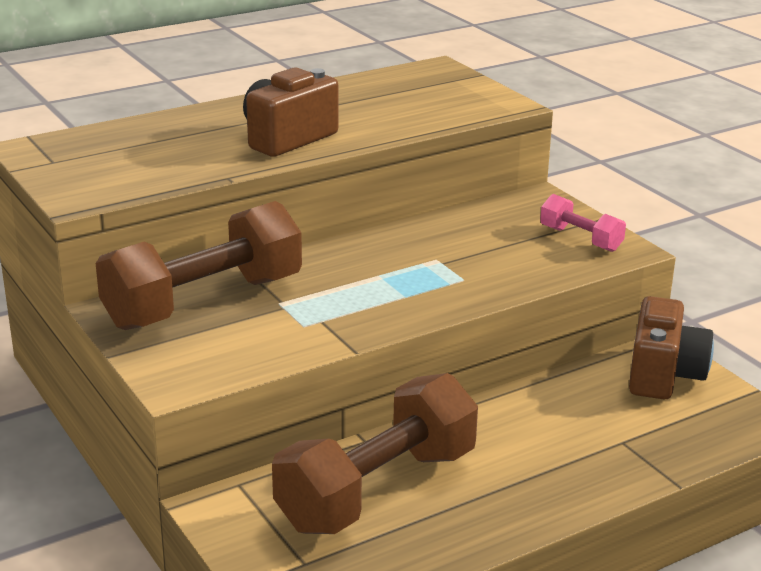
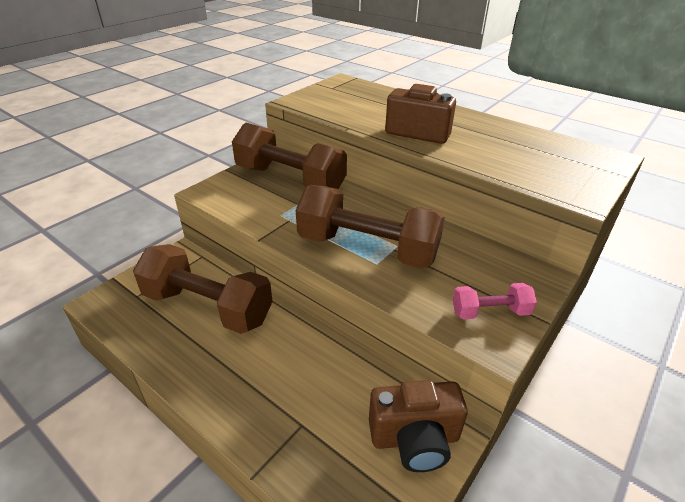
camera: 70 degrees right, 10 degrees up
(430, 279) = (367, 248): none -> brown dumbbell
(580, 239) = (490, 312): pink dumbbell -> pink dumbbell turned 60 degrees clockwise

